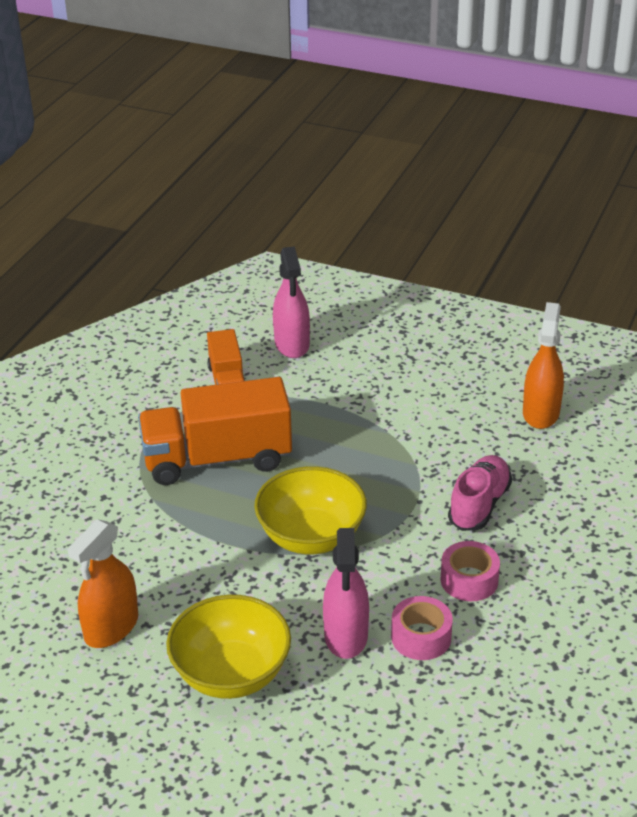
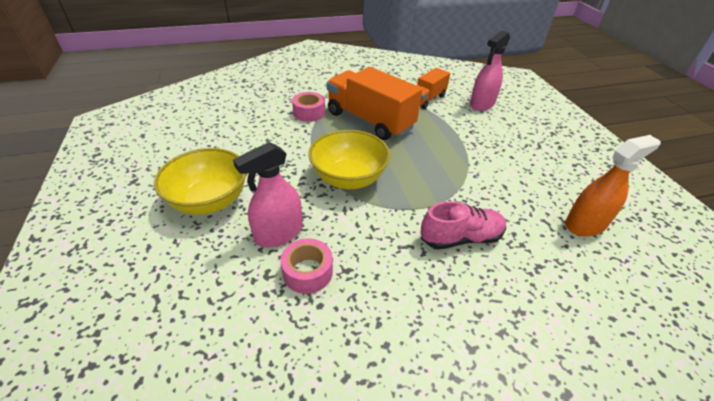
camera: 50 degrees right, 5 degrees up
(111, 627) = (216, 144): orange spray bottle -> none
(469, 580) = (386, 270): pink tape -> pink tape (309, 113)

